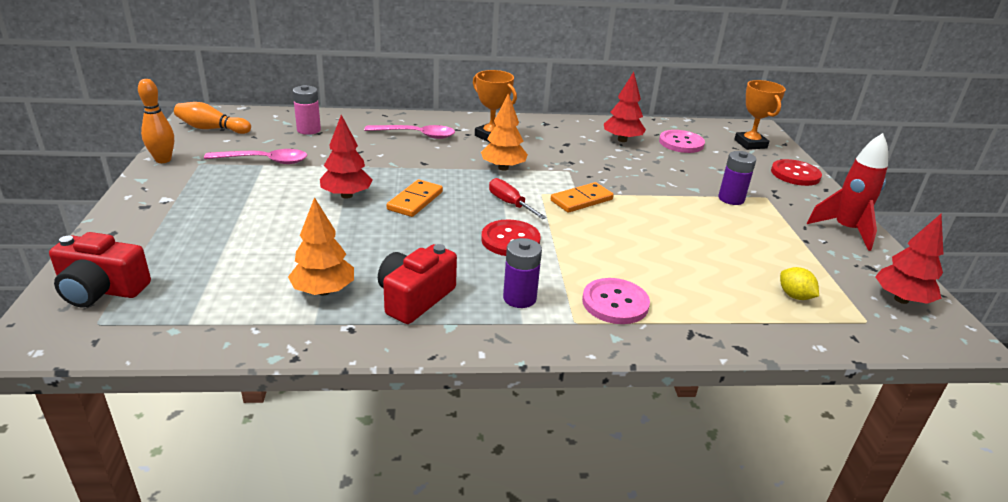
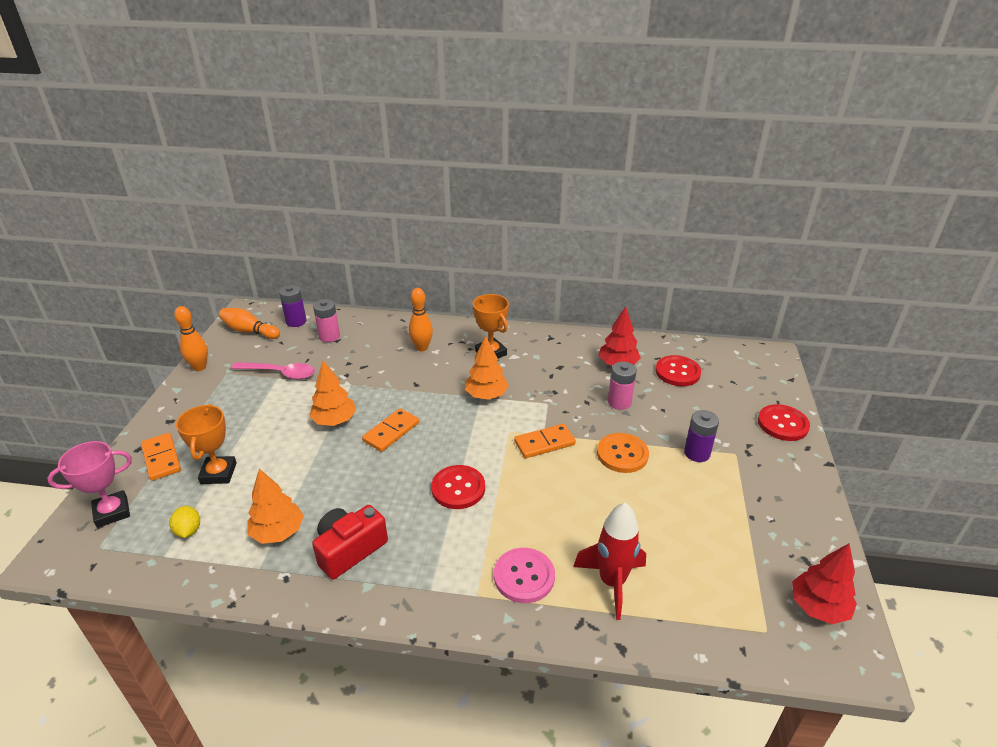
camera: 15 degrees right, 5 degrees up
(102, 290) = (112, 512): red camera -> pink trophy
(148, 238) = (161, 458): none -> orange domino
(346, 195) = (334, 421): red tree -> orange tree
(416, 135) = (422, 348): pink spoon -> orange bowling pin
(510, 203) = (475, 442): red screwdriver -> none
(519, 298) = (439, 560): purple battery -> purple battery (296, 321)
(638, 166) = (619, 402): none -> pink battery
(662, 204) = (622, 454): none -> orange button
(681, 143) = (677, 372): pink button -> red button
(750, 144) = (752, 377): orange trophy -> orange trophy (218, 473)
(794, 296) = (705, 589): yellow lemon -> yellow lemon (188, 531)
(845, 230) = (801, 507): red rocket -> red rocket (612, 582)

